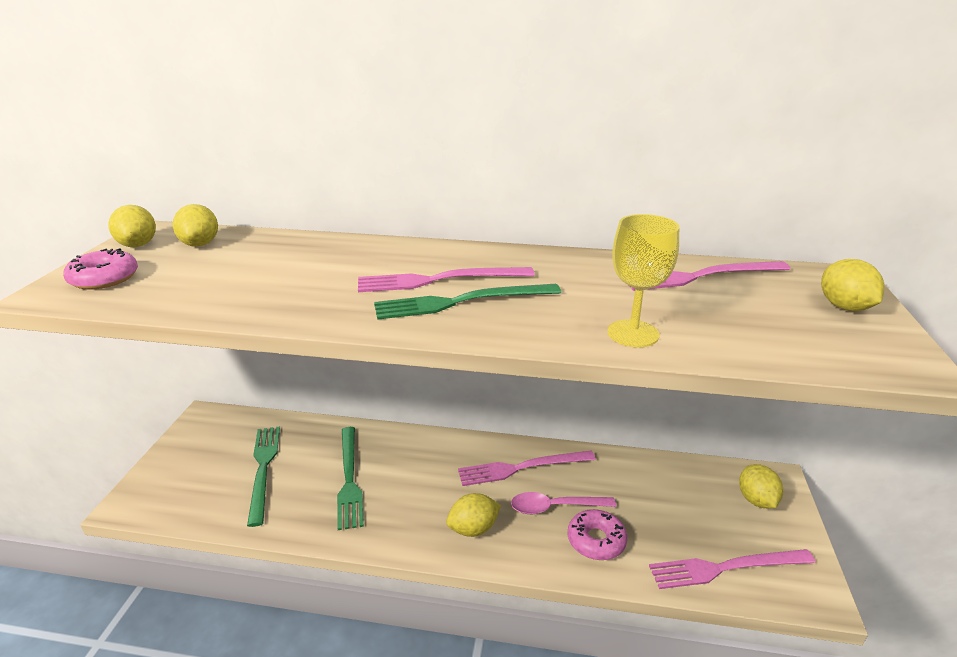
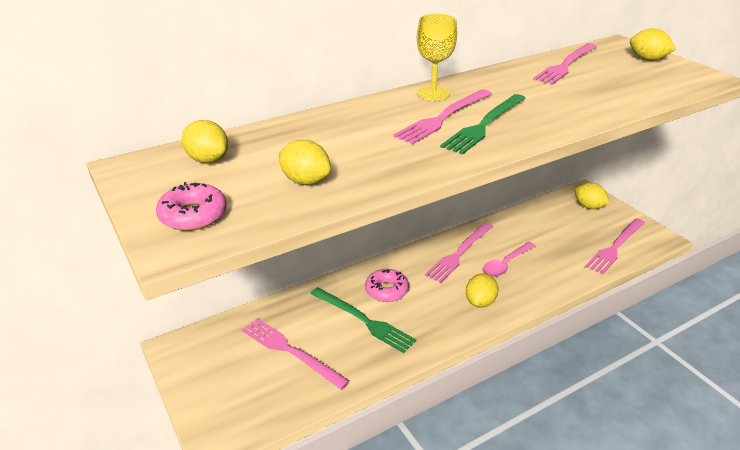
camera: 40 degrees left, 5 degrees up
(138, 245) = (149, 181): yellow lemon -> yellow lemon (305, 181)
(263, 469) = (290, 351): green fork -> pink fork
(596, 540) = (547, 269): pink donut -> pink donut (386, 290)
(633, 333) = (596, 107): yellow goblet -> yellow goblet (433, 93)

